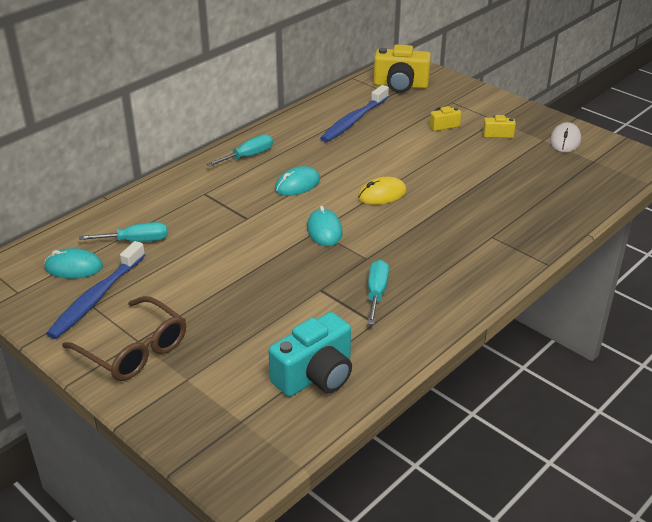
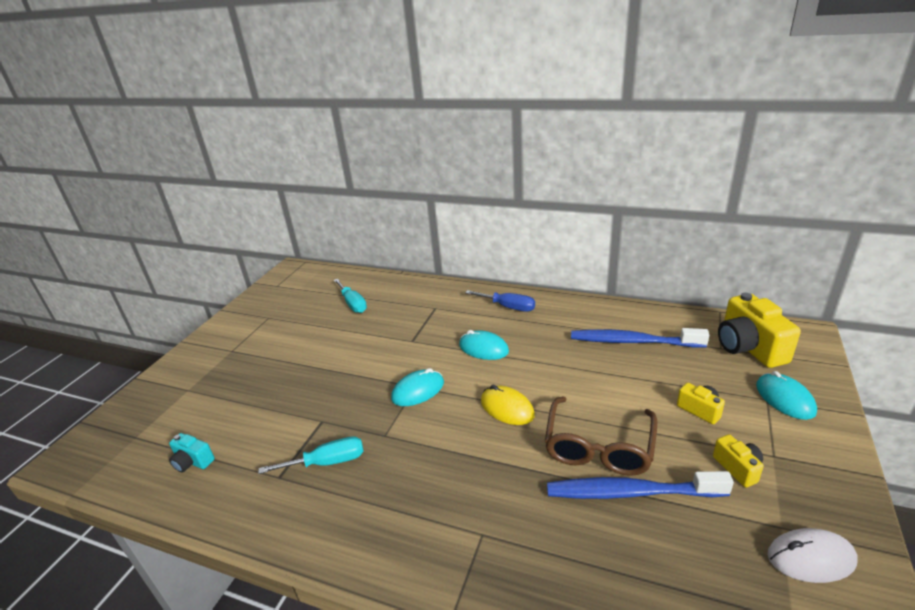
camera: 70 degrees right, 5 degrees down
(74, 267) = (310, 293): turquoise mouse -> turquoise mouse (785, 399)
(97, 297) = (279, 315): blue toothbrush -> blue toothbrush (632, 492)
(133, 349) = (220, 353): brown glasses -> brown glasses (599, 446)
(248, 156) = (508, 307): turquoise screwdriver -> blue screwdriver
(315, 375) = (193, 462): turquoise camera -> turquoise camera, size x0.50

